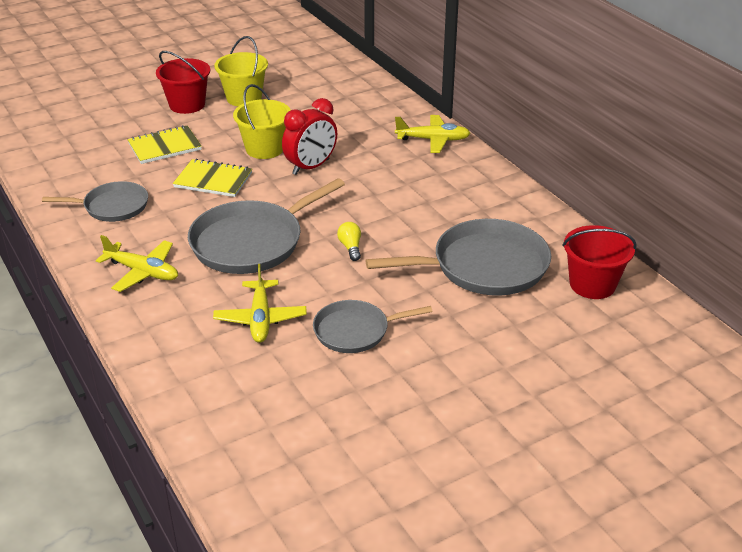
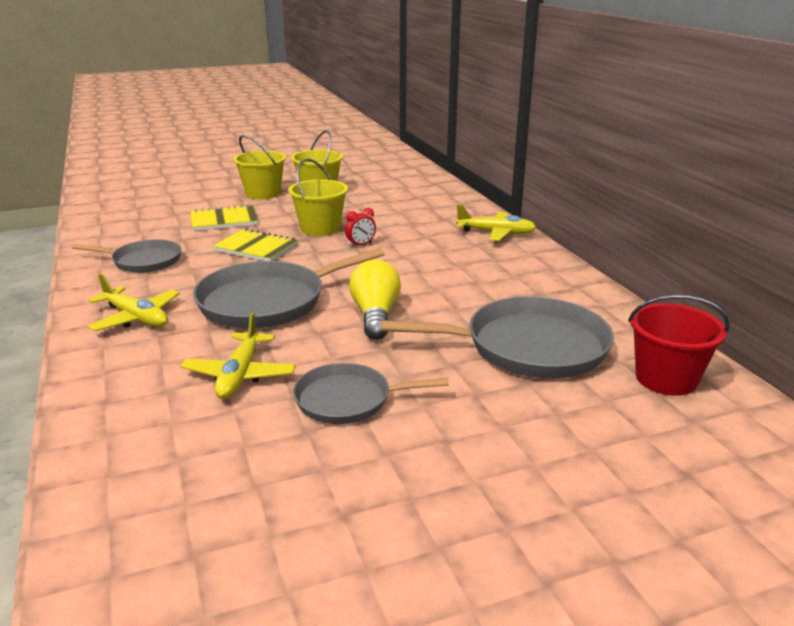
camera: 10 degrees right, 10 degrees down
(187, 105) = (263, 193): red bucket -> yellow bucket
(311, 167) = (361, 245): red clock -> red clock, size x0.51
(350, 247) = (375, 315): yellow light bulb -> yellow light bulb, size x1.86

